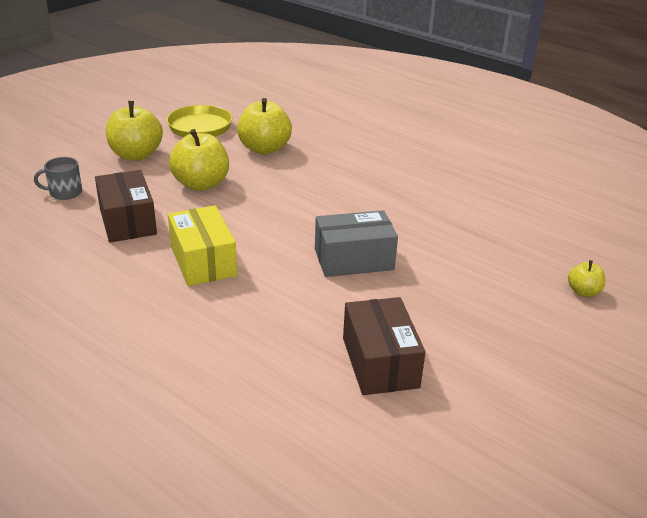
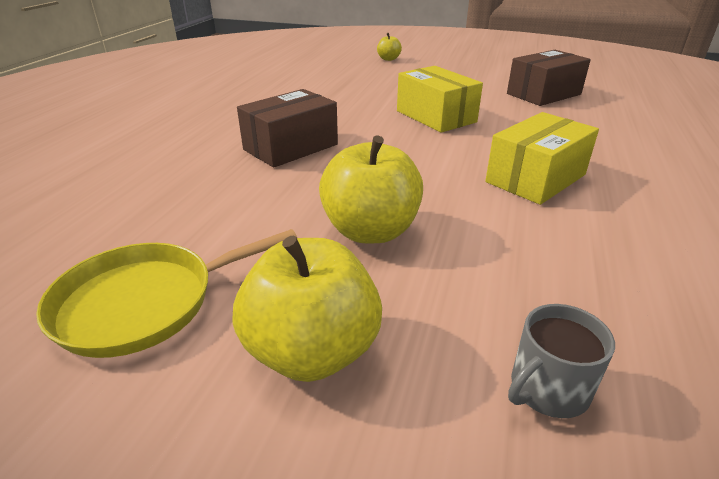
camera: 110 degrees left, 0 degrees up
(65, 192) = (547, 389): grey mug -> grey mug turned 90 degrees clockwise
(127, 221) = (535, 260): brown box -> brown box (291, 147)
(264, 149) = (215, 209): yellow apple -> none
(354, 259) = (436, 116): grey box -> yellow box

